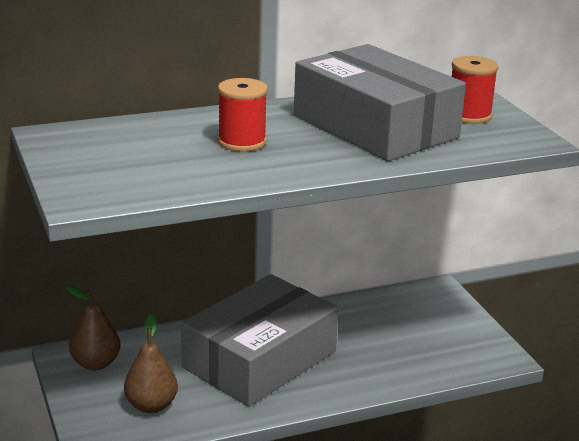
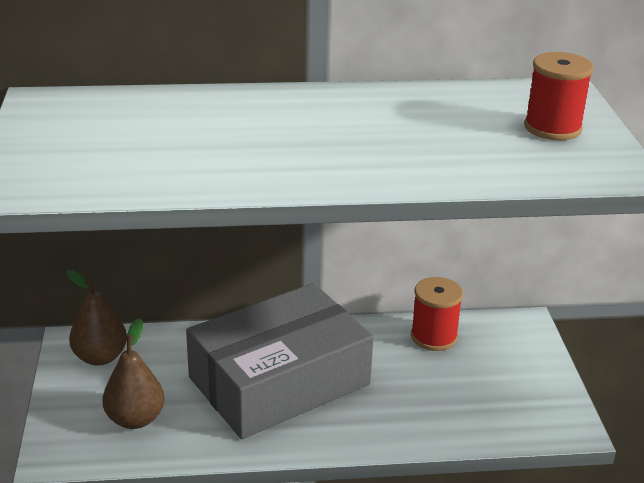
camera: 15 degrees right, 5 degrees up
(242, 142) = (250, 133): red spool -> red spool (434, 336)
(375, 126) = (424, 130): grey box -> none

